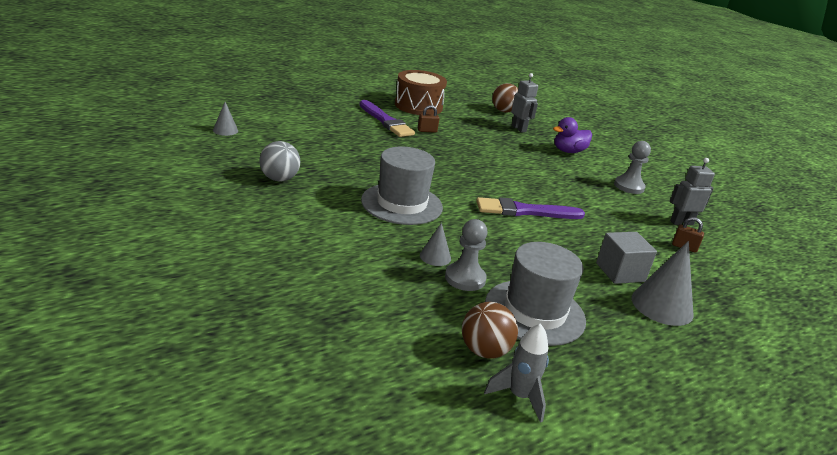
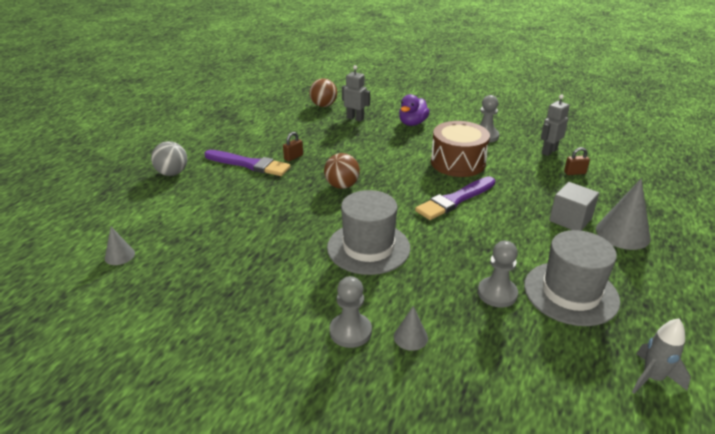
camera: 30 degrees left, 5 degrees up
(279, 179) = (241, 283): grey ball -> grey ball (172, 173)
(313, 238) = (350, 331): none -> grey pawn
(418, 106) = (254, 133): brown drum -> brown drum (458, 162)
(435, 257) = (454, 286): grey cone -> grey cone (410, 337)
(484, 351) = (588, 353): brown ball -> brown ball (342, 186)

